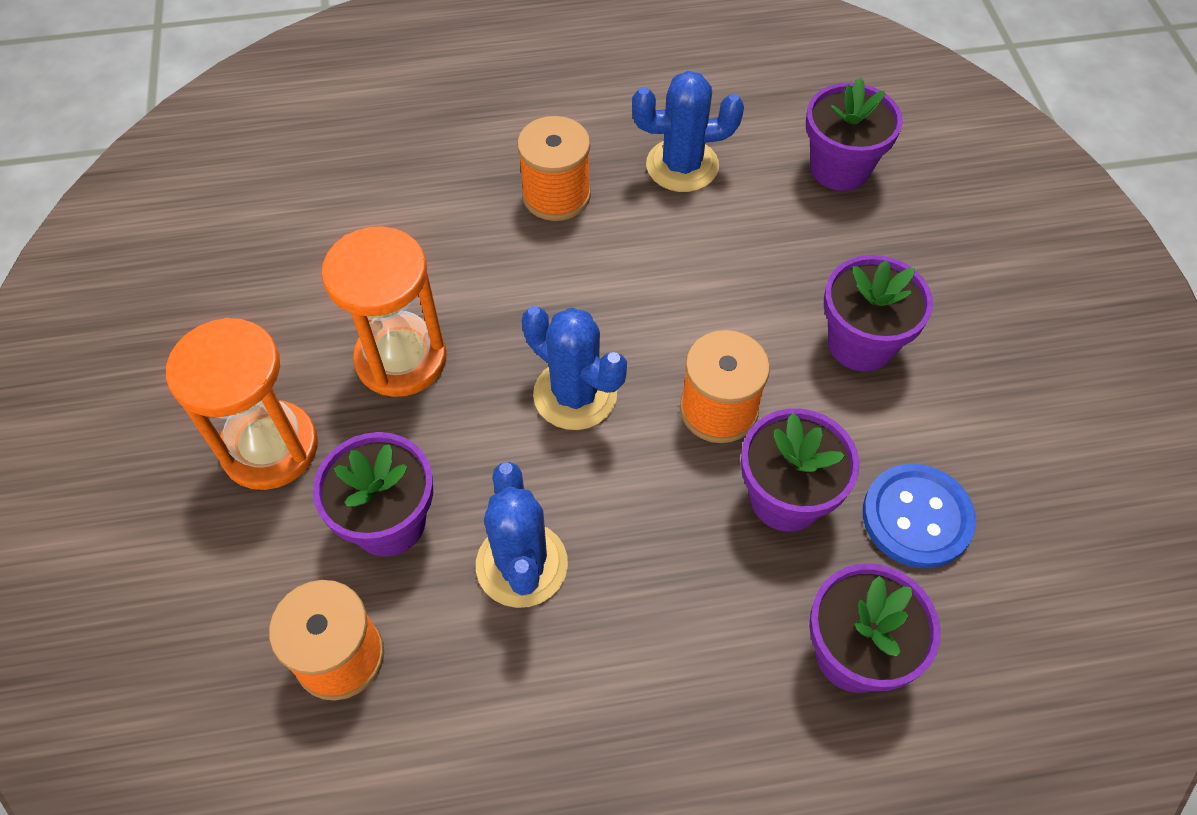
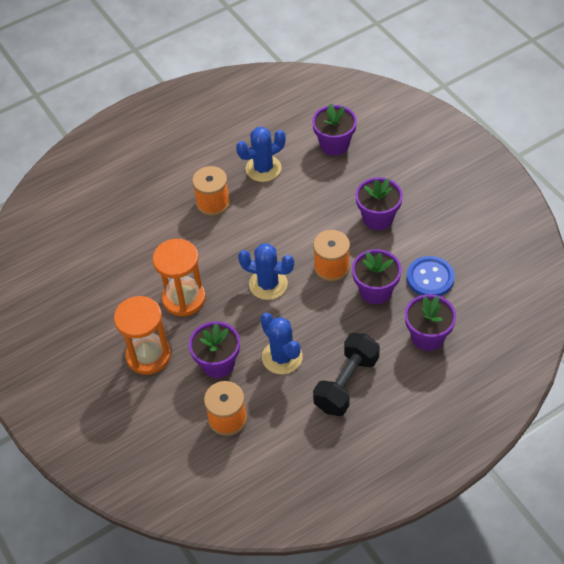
camera: 20 degrees left, 5 degrees down
(625, 687) = (346, 383): none -> black dumbbell

